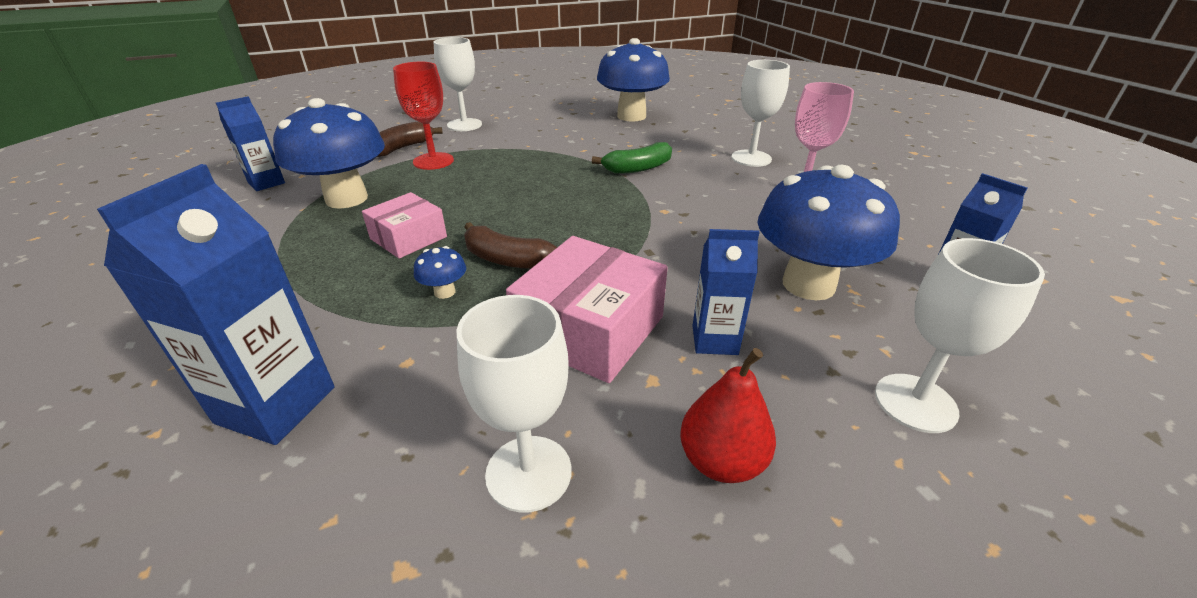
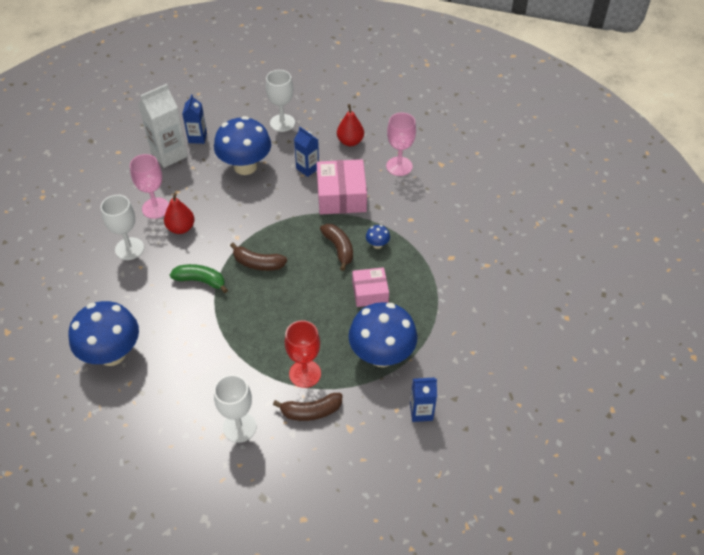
camera: 140 degrees left, 15 degrees up
(276, 405) = (457, 226): blue carton -> none
(528, 473) = (399, 166): white goblet -> pink goblet
(589, 329) = (341, 196): pink box -> pink box turned 75 degrees counterclockwise
(599, 202) = (258, 263): none -> brown banana
(739, 190) = (181, 228): none -> red pear
(924, 242) = (169, 154): none -> white carton

